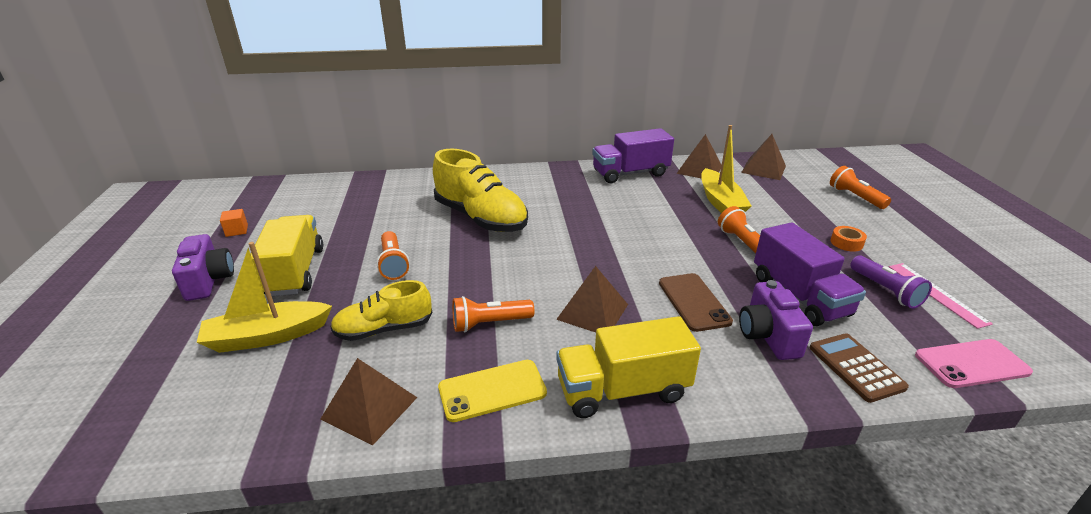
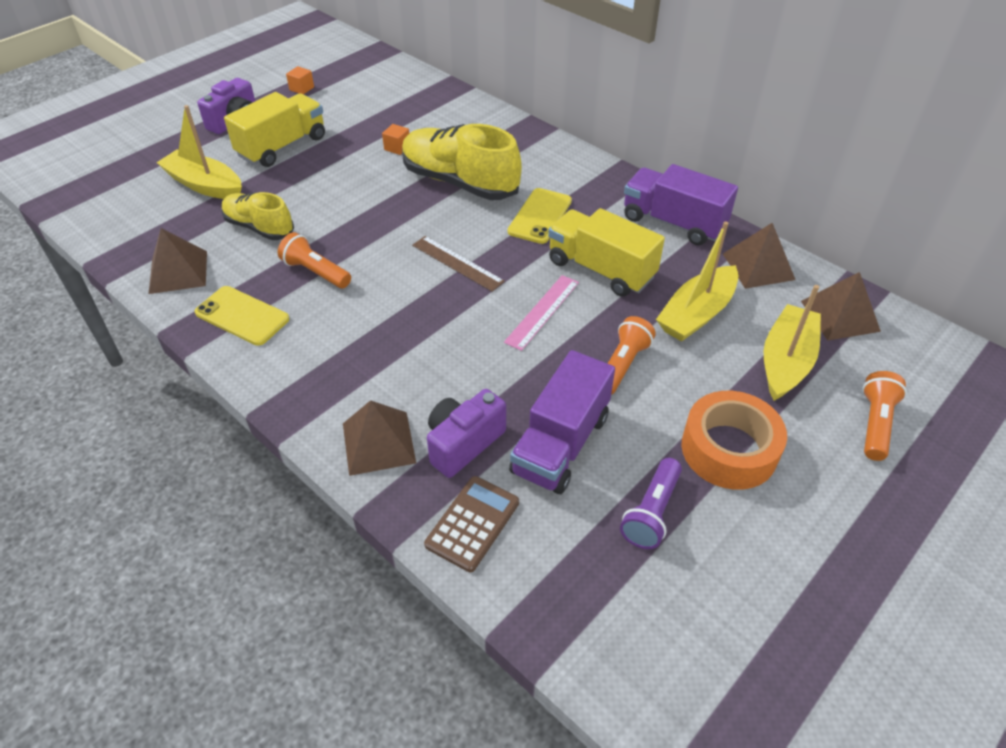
camera: 50 degrees right, 15 degrees up
(393, 264) = (340, 181): orange flashlight -> none
(397, 224) = (397, 148): none -> orange cube
(481, 218) = (459, 182): yellow shoe -> yellow shoe turned 120 degrees clockwise
(563, 207) = (540, 216): none -> yellow phone
(569, 256) = (457, 263): none -> brown ruler
(592, 311) = (388, 318): brown pyramid -> brown pyramid (379, 443)
(623, 390) = (302, 383): yellow truck -> yellow truck (601, 269)
(694, 302) = (468, 373): brown phone -> none
(786, 197) = (786, 361): none -> yellow boat
(846, 243) = (729, 449): orange tape -> orange tape, size x2.19
(936, 294) = (696, 561): pink ruler -> pink ruler (542, 311)
(971, 364) = (570, 620): pink phone -> none

